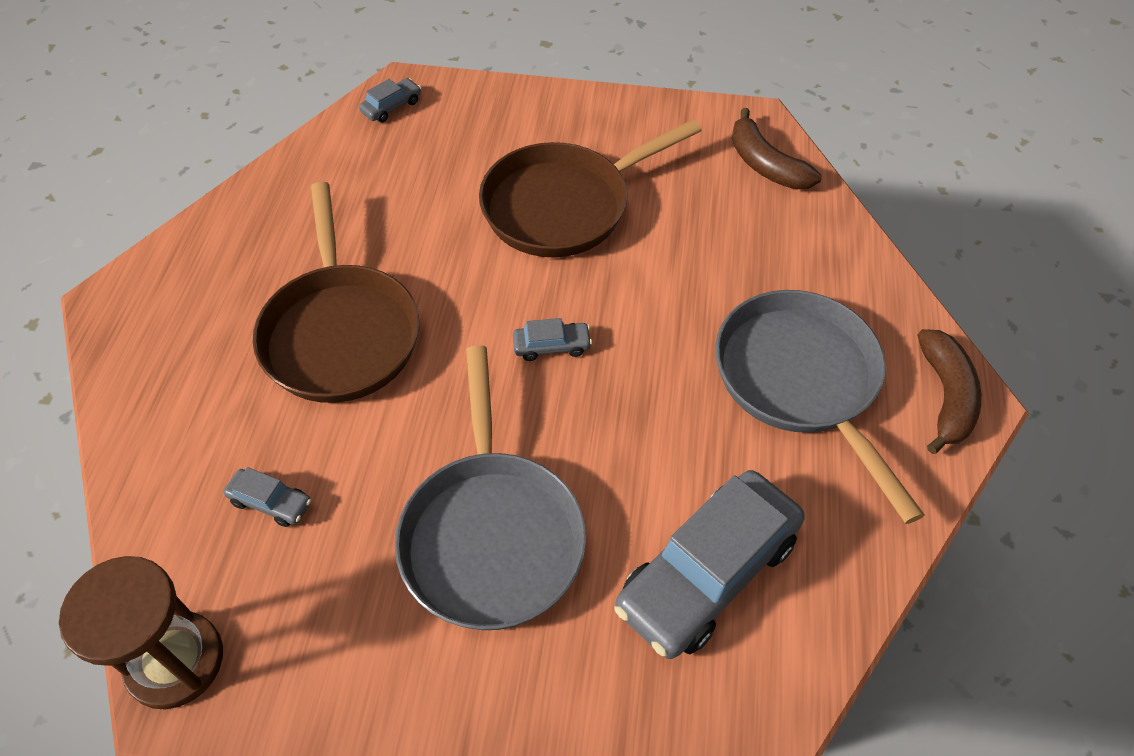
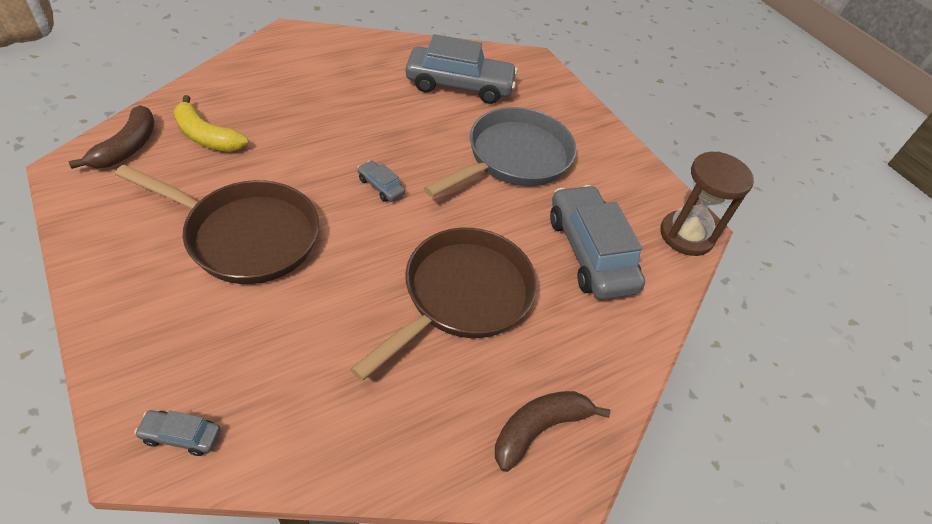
camera: 135 degrees left, 5 degrees down
(271, 502) = (590, 252): grey car -> grey car, size x2.33
(748, 228) = (206, 136): none -> yellow banana
(801, 381) = (321, 85): grey pan -> none
(945, 396) = (291, 40): brown banana -> brown banana (539, 429)

